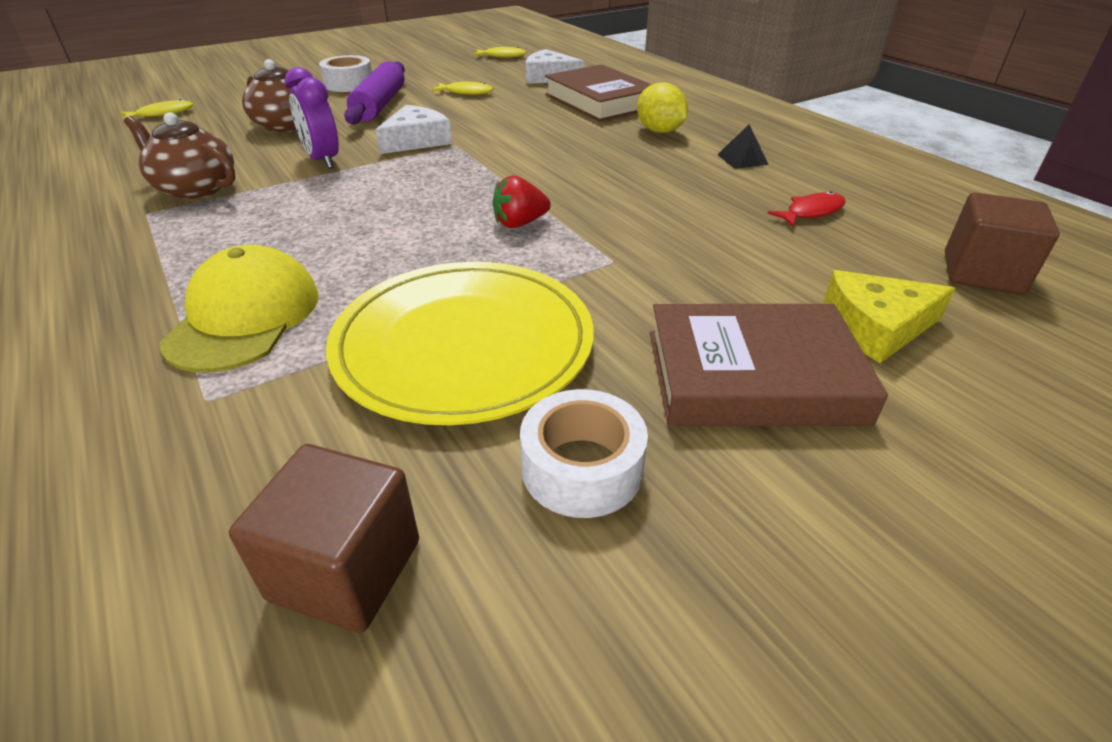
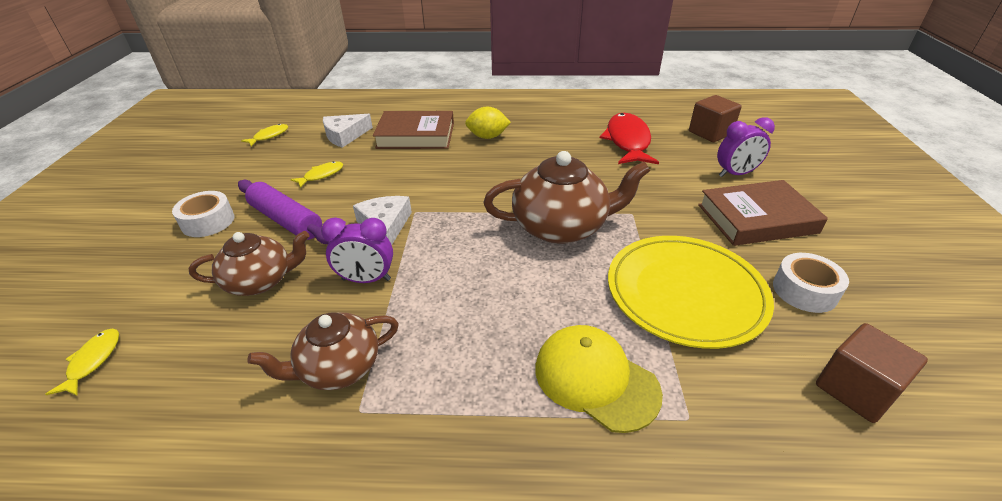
camera: 55 degrees left, 0 degrees up
(520, 223) = (561, 227): red strawberry -> brown teapot
(742, 159) = (552, 131): black pyramid -> none
(752, 376) = (756, 218): brown book -> brown book turned 45 degrees clockwise
(811, 212) = (627, 141): red fish -> red fish, size x2.05
(875, 327) = (735, 174): yellow cheese -> purple clock

